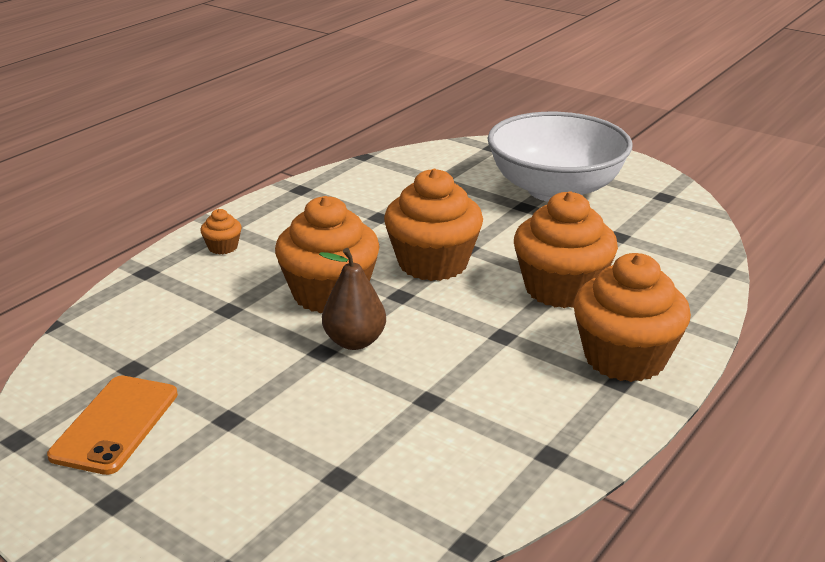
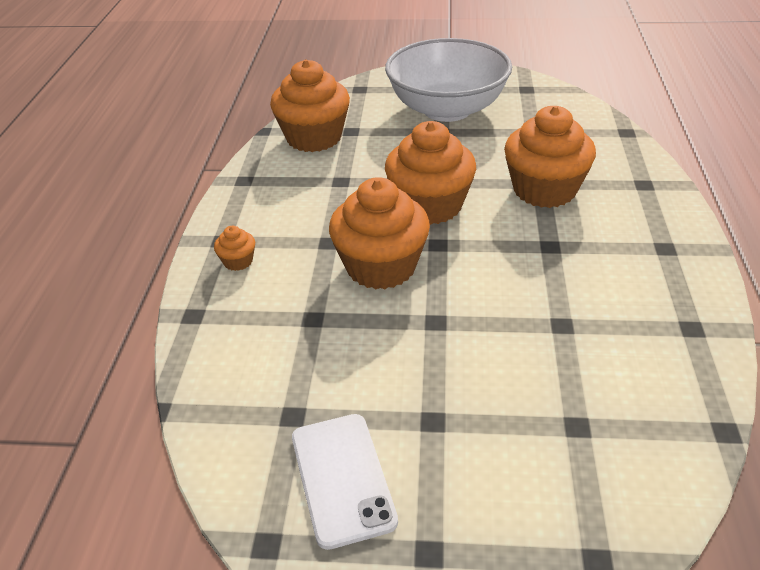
camera: 30 degrees left, 10 degrees up
(115, 424) = (342, 478): orange phone -> white phone
(354, 341) = (450, 300): brown pear -> none
(624, 358) = (647, 227): orange cupcake -> orange cupcake (314, 137)

